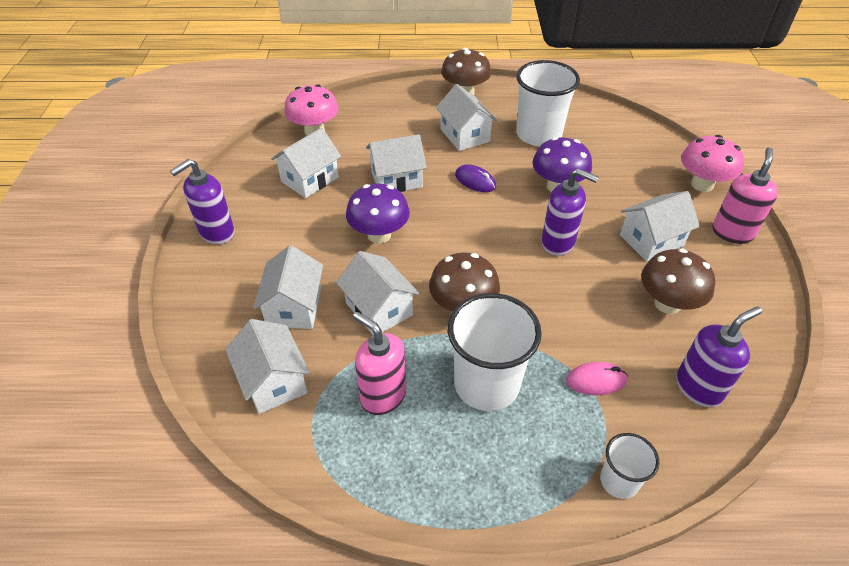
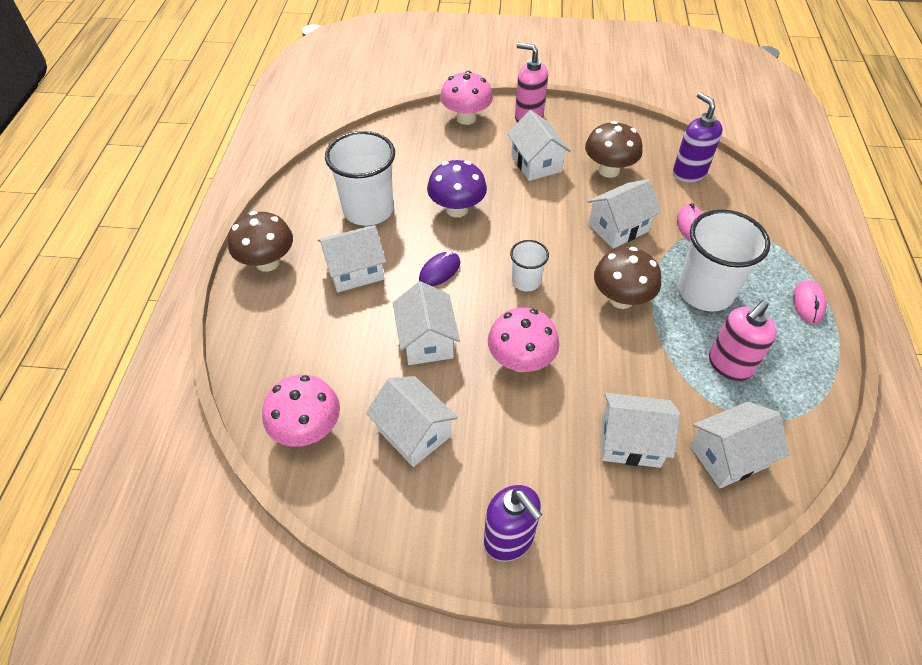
camera: 85 degrees left, 5 degrees up
(379, 235) = (520, 361): purple mushroom -> pink mushroom
(379, 309) = (628, 365): white house -> white house (618, 228)
(486, 498) = (808, 303): none -> pink mouse
(558, 243) = (537, 221): purple soap dispenser -> none
(619, 481) = (775, 229): white cup -> white cup (526, 281)

